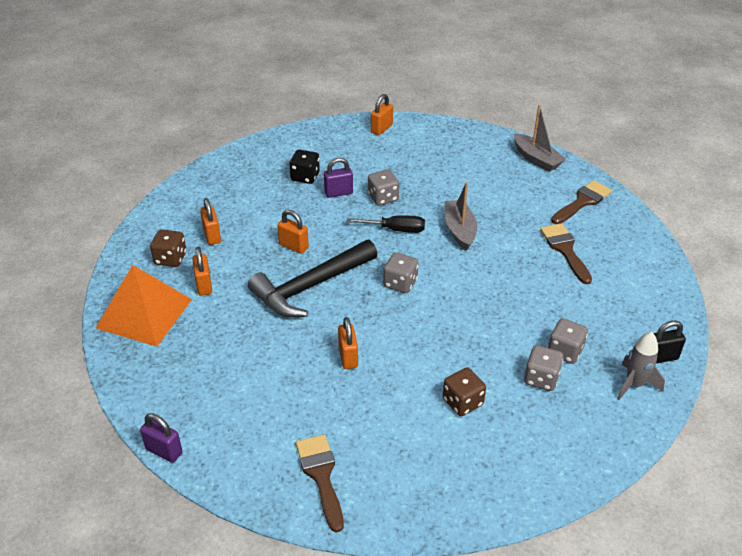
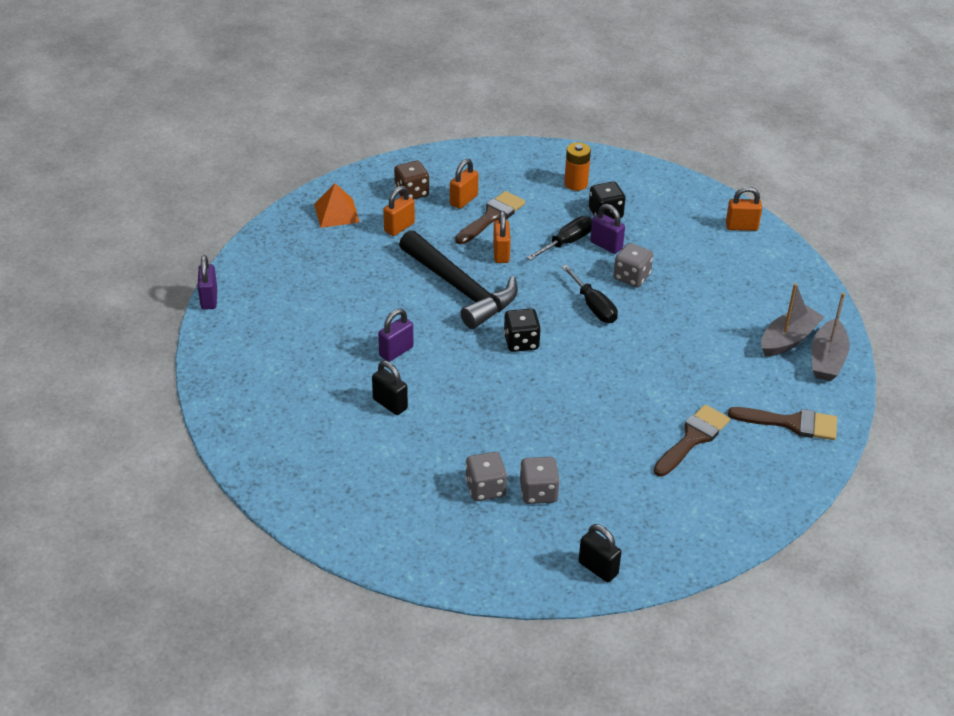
camera: 55 degrees right, 0 degrees up
(144, 313) = (336, 213): orange pyramid -> orange pyramid, size x0.57
(258, 174) = (576, 183): none -> orange battery
(310, 286) = (460, 288): black hammer -> black hammer turned 150 degrees counterclockwise
(316, 209) = (567, 242): none -> black screwdriver
(321, 476) = (255, 395): brown brush -> brown brush (492, 216)
(348, 357) = (396, 351): orange padlock -> purple padlock
(400, 283) = (521, 342): grey dice -> black dice
(406, 390) = (390, 404): none -> black padlock
(459, 230) = (640, 349): grey boat -> grey boat (788, 339)
(462, 402) = (408, 446): brown dice -> none
(634, 384) = (539, 560): grey rocket -> none

